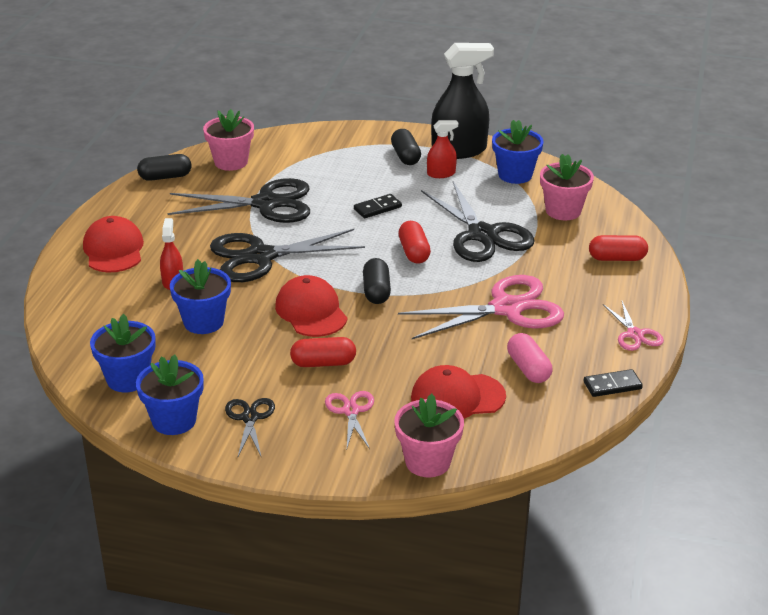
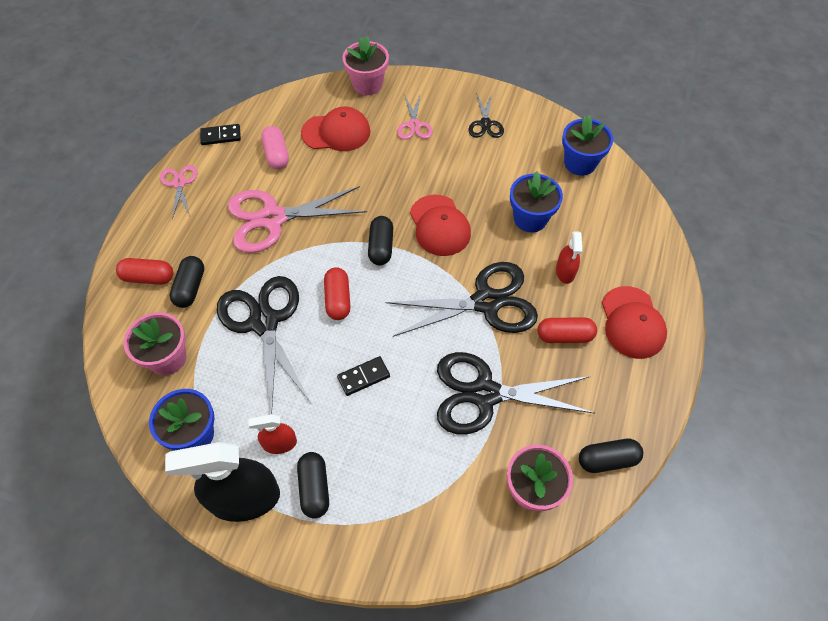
camera: 175 degrees left, 25 degrees up
(174, 420) = (538, 125): blue flower pot -> none
(323, 363) = (432, 169): red capsule -> red capsule (564, 336)
(569, 253) = (190, 288): none -> black capsule

